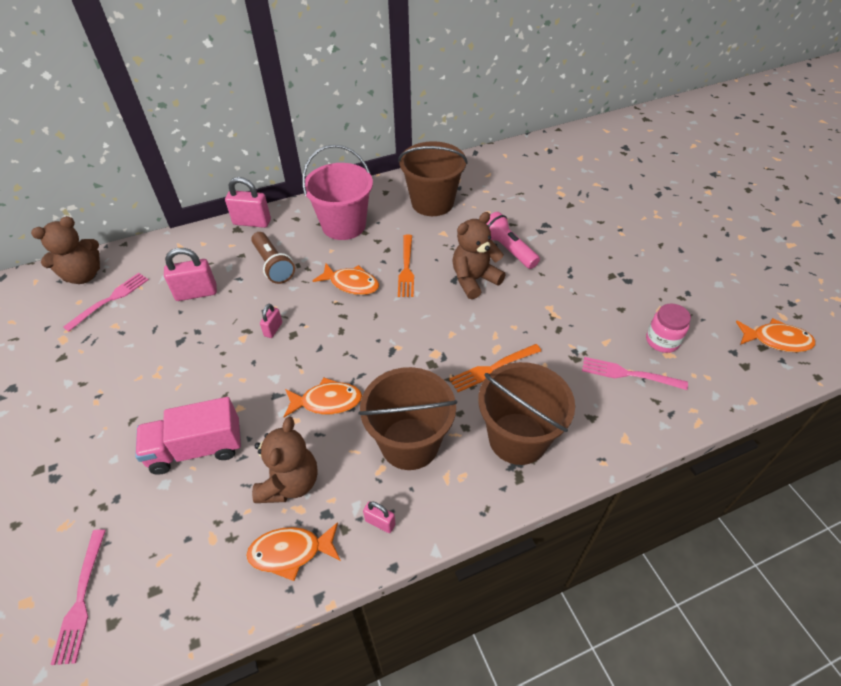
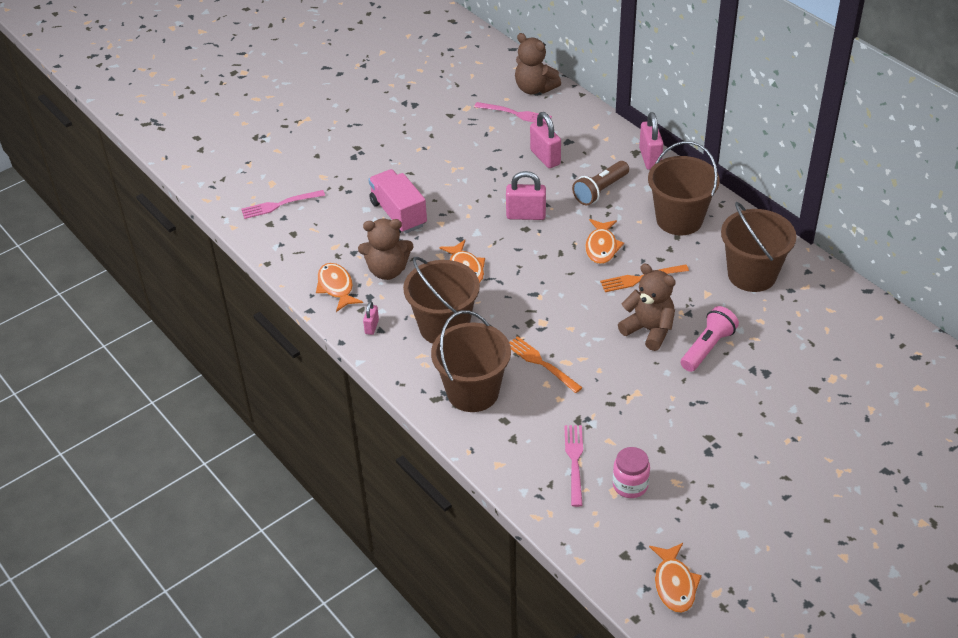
camera: 75 degrees right, 5 degrees down
(273, 329) = (526, 215): pink padlock -> pink padlock, size x1.83
(344, 225) = (679, 219): pink bucket -> brown bucket

